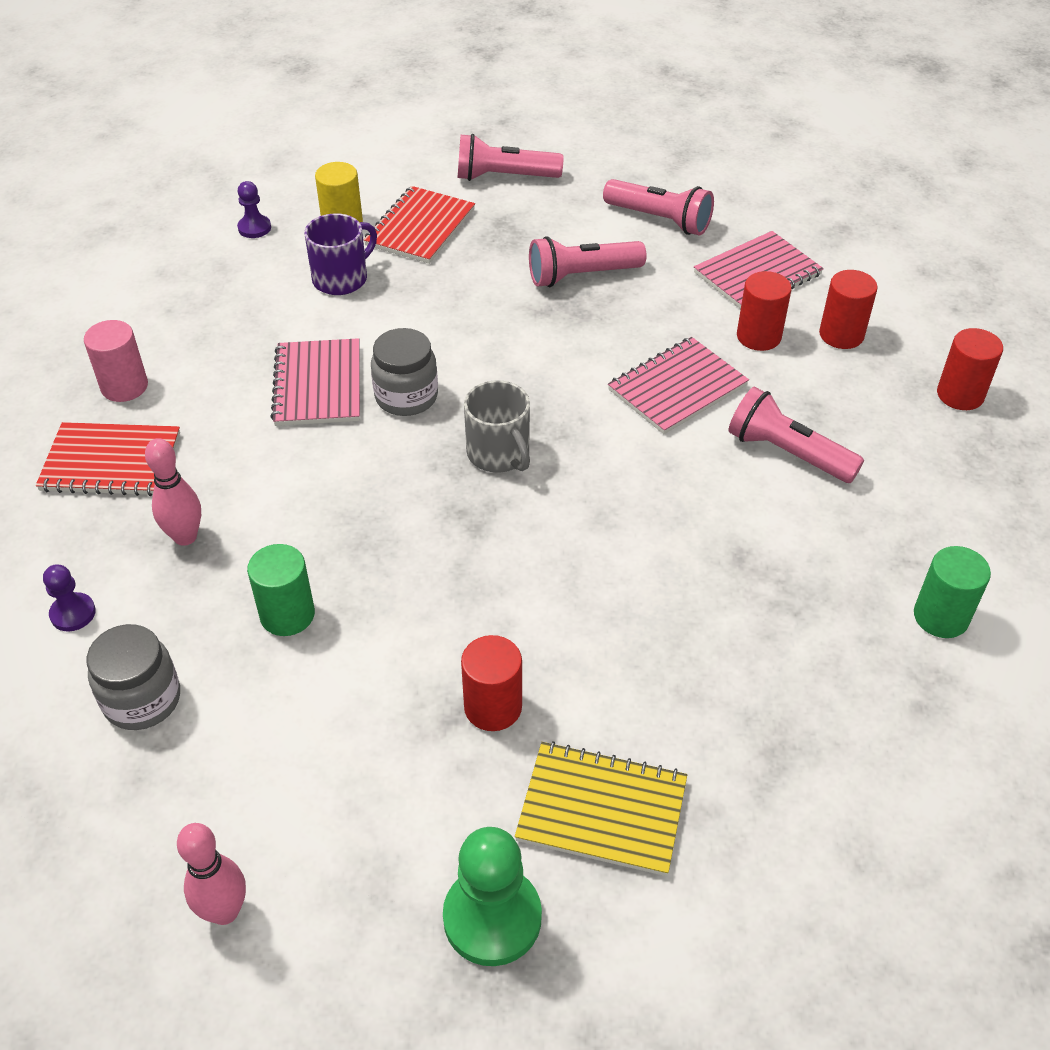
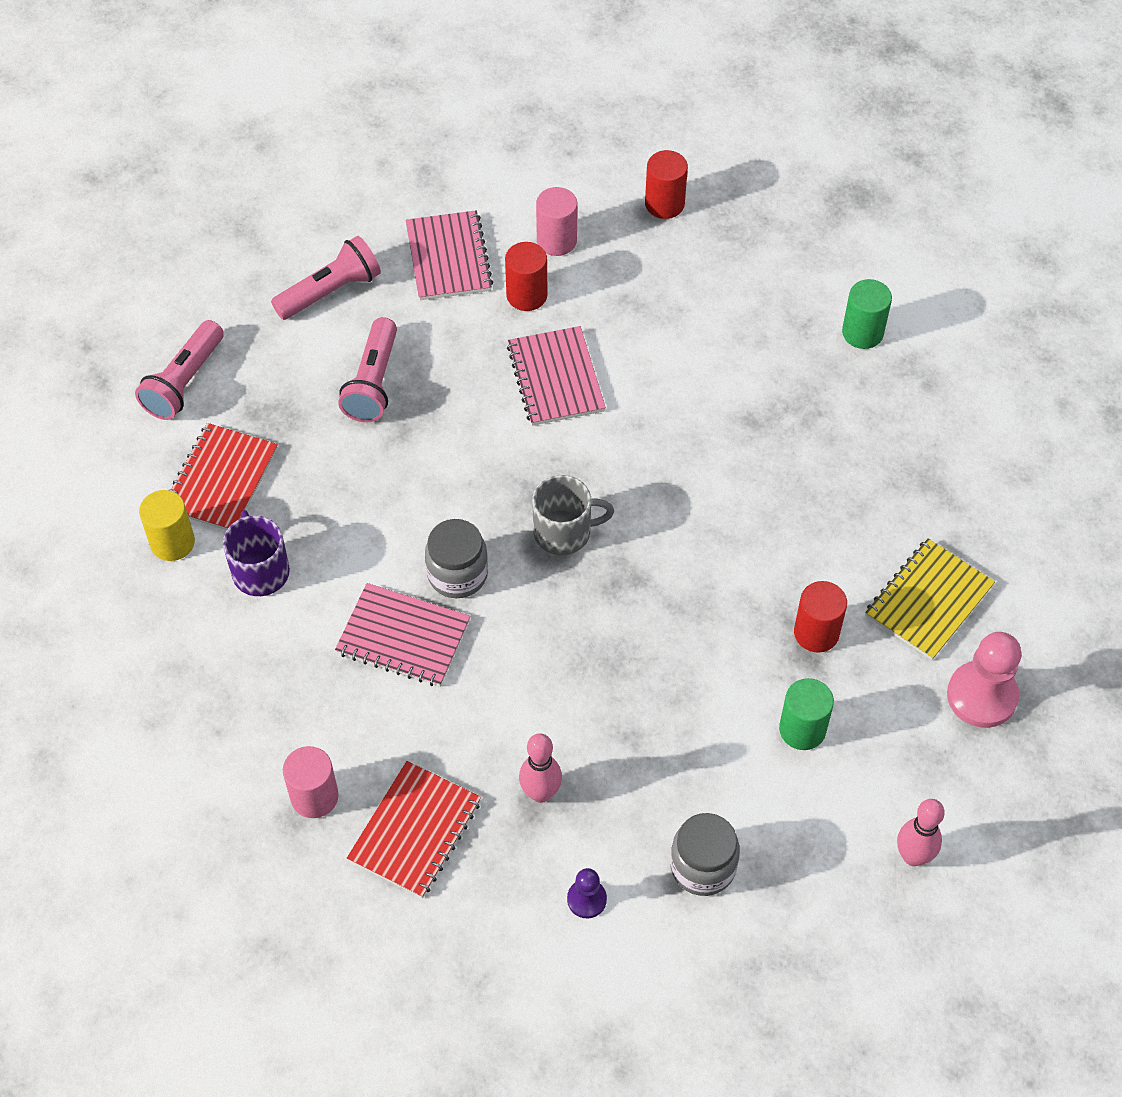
camera: 65 degrees left, 10 degrees up
(254, 228) = (129, 620): purple pawn -> none
(287, 615) = (664, 741): green cylinder -> green cylinder (802, 729)
(420, 227) = (221, 480): red notebook -> red notebook turned 60 degrees clockwise
(492, 917) = (982, 696): green pawn -> pink pawn
(787, 453) = (666, 341): pink flashlight -> none
(841, 335) = (556, 241): red cylinder -> pink cylinder

